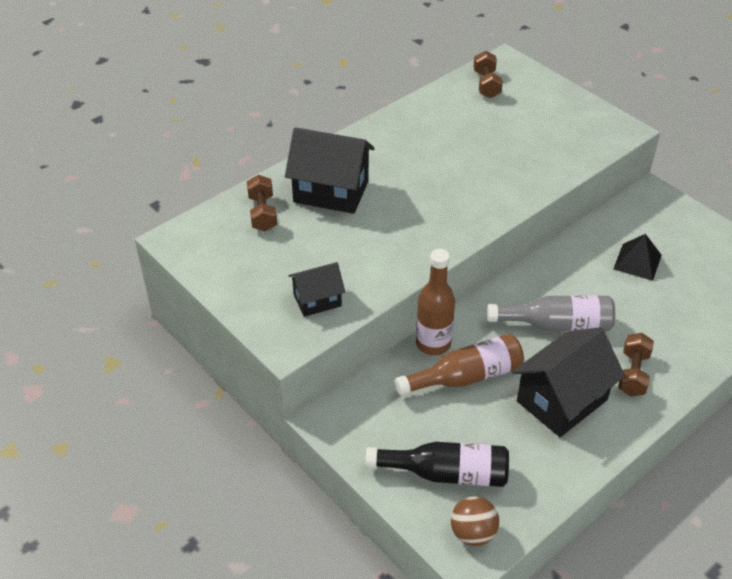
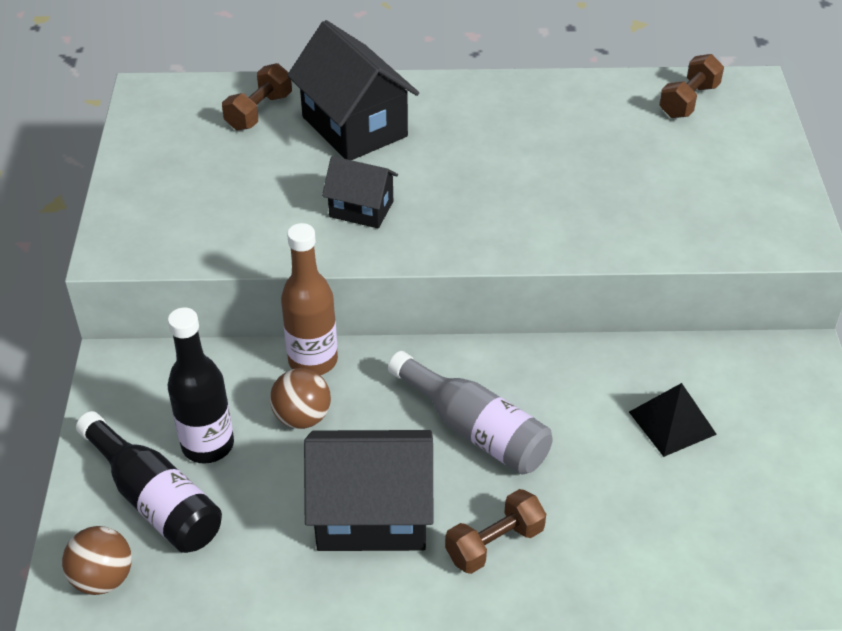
camera: 40 degrees right, 0 degrees up
(317, 300) = (196, 226): black house -> black house (361, 209)
(436, 425) = (208, 445): none -> black bottle
(466, 377) = (302, 417): brown bottle -> brown ball

